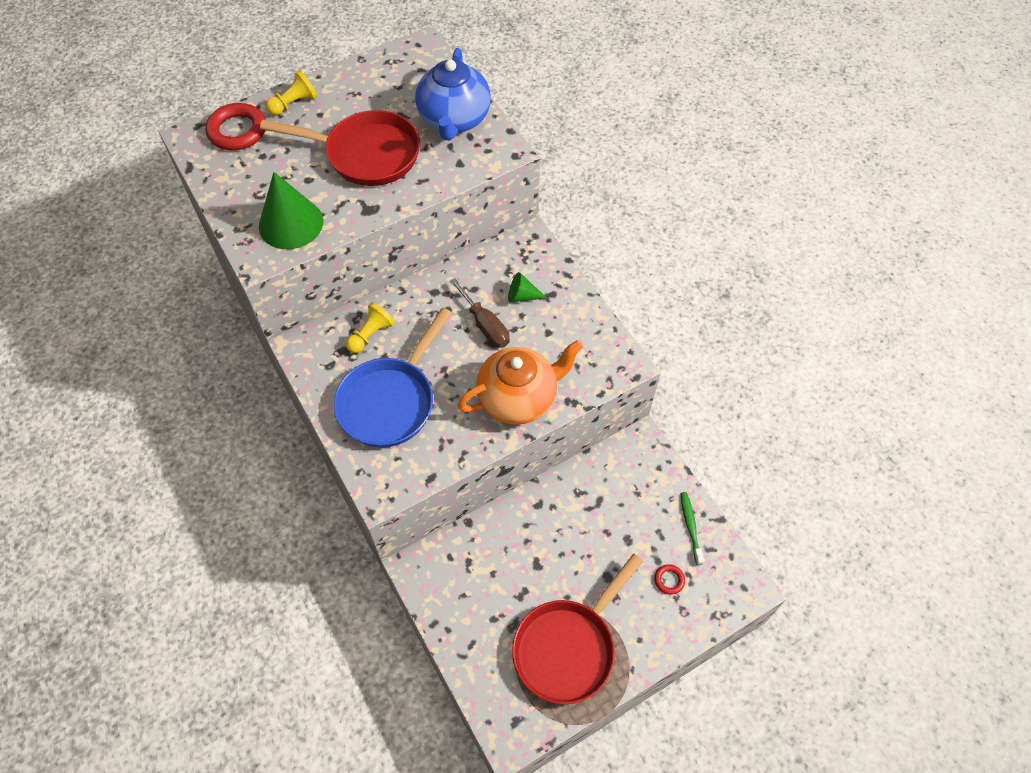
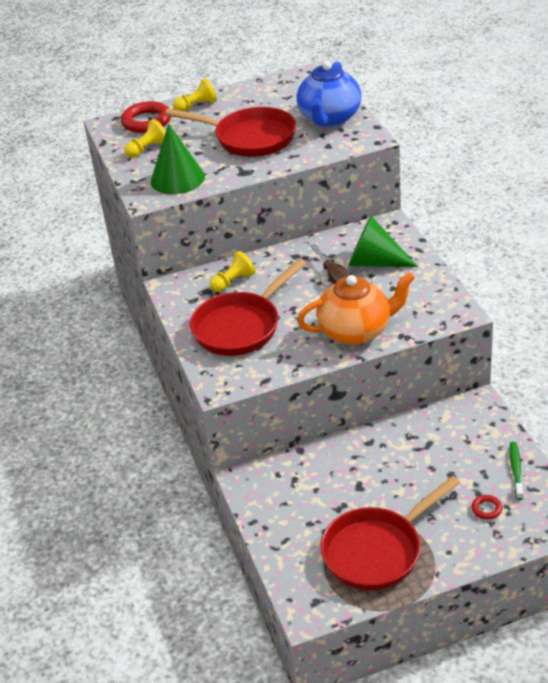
camera: 15 degrees right, 20 degrees down
(246, 176) = (147, 149): none -> yellow pawn
(390, 401) = (240, 327): blue pan -> red pan
(522, 296) = (374, 262): green cone -> green cone, size x1.91

